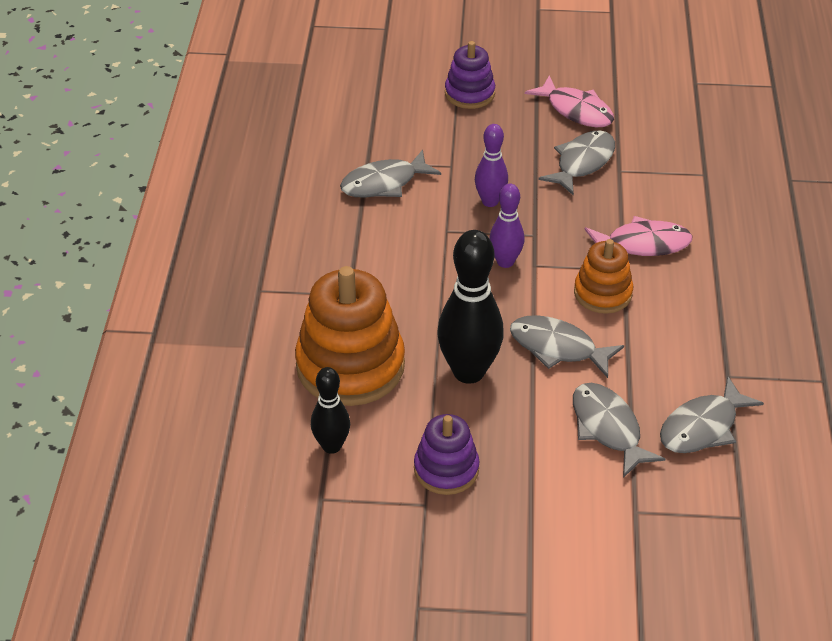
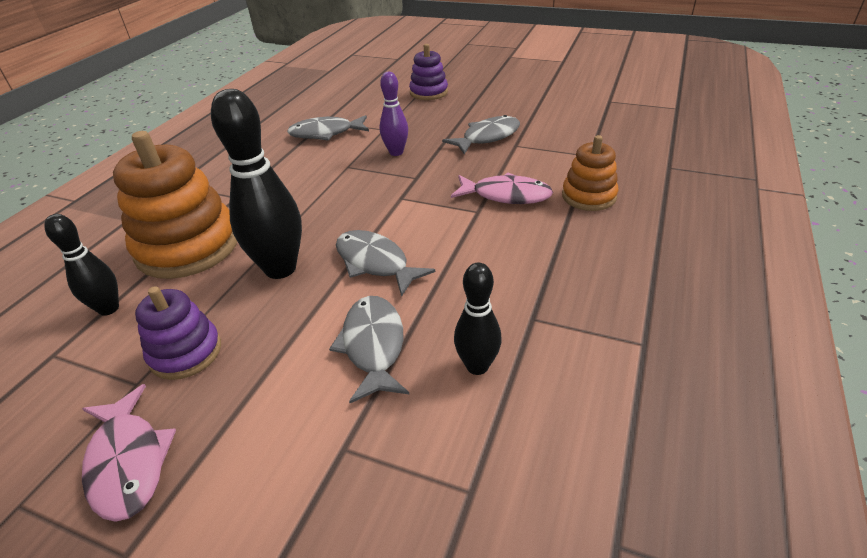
camera: 20 degrees right, 5 degrees down
(505, 262) = (378, 192): purple bowling pin -> none
(576, 110) = (502, 108): pink fish -> pink fish (128, 462)
(602, 293) = (446, 226): orange stacking toy -> orange stacking toy (588, 196)
(702, 427) = (477, 366): grey fish -> black bowling pin

